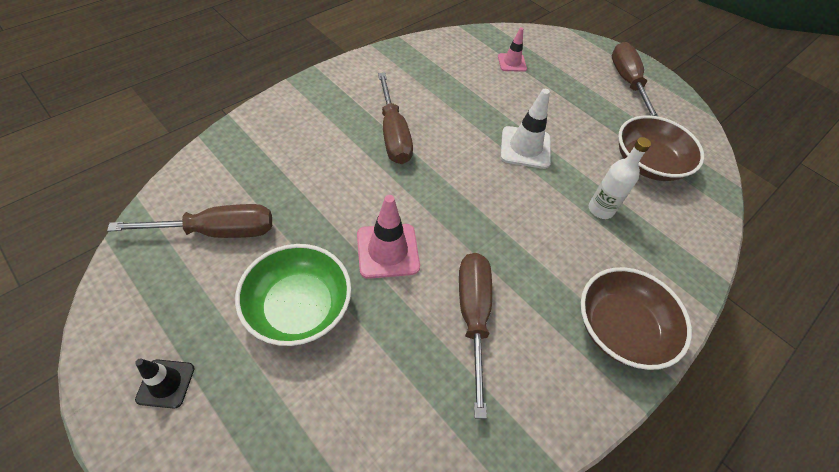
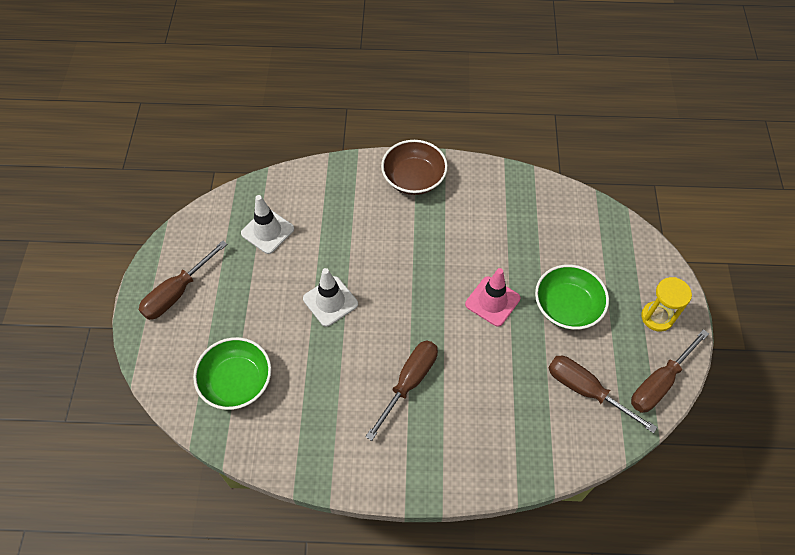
camera: 130 degrees left, 5 degrees up
(166, 383) = (657, 317): black traffic cone -> yellow hourglass
(473, 316) = (480, 236): brown screwdriver -> brown screwdriver (659, 383)
(512, 63) = (237, 381): pink traffic cone -> green bowl
(600, 209) = (340, 230): white bottle -> none
(648, 163) = (267, 231): brown bowl -> white traffic cone

